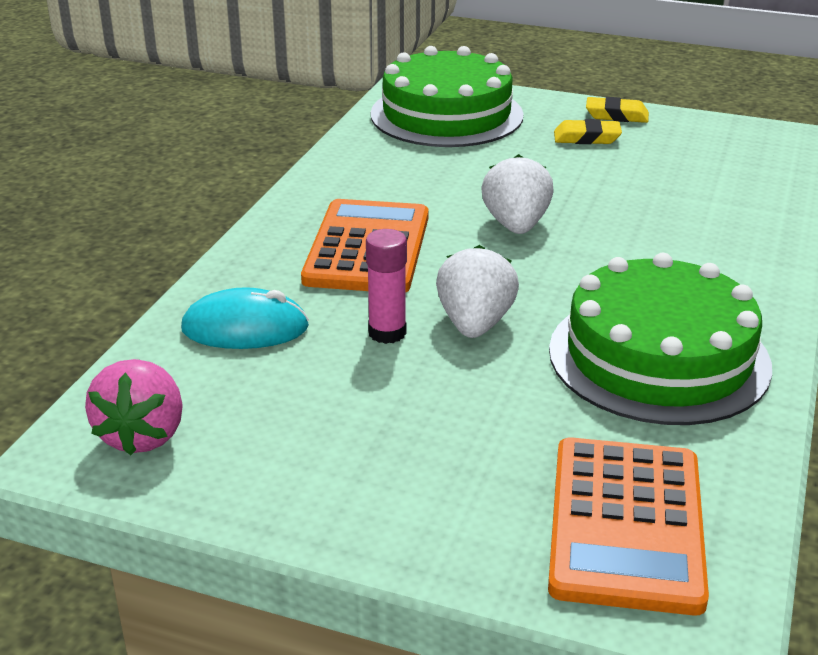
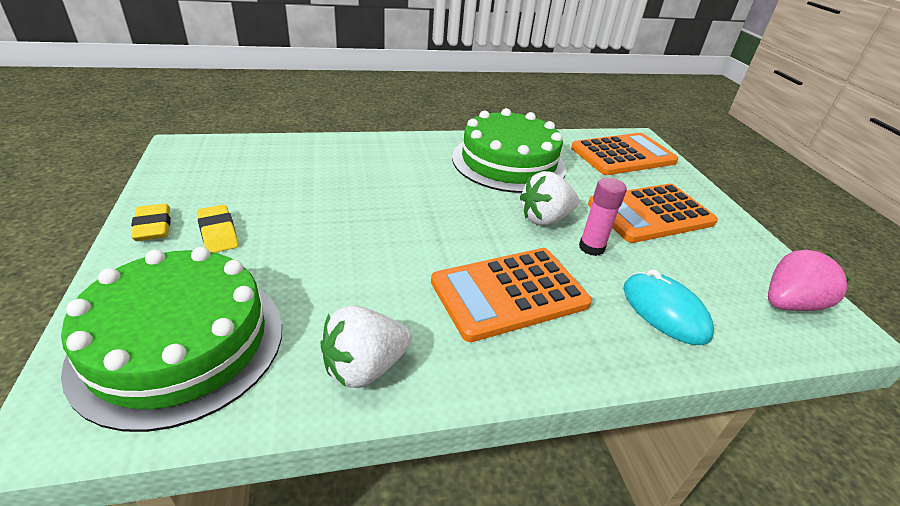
camera: 125 degrees left, 5 degrees up
(412, 432) = (650, 214): none -> orange calculator
(516, 225) = (411, 232): white strawberry -> white strawberry (364, 367)

